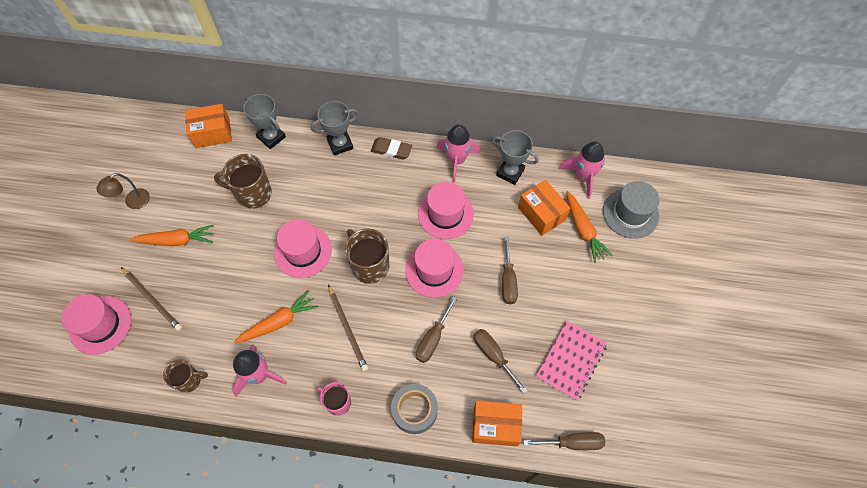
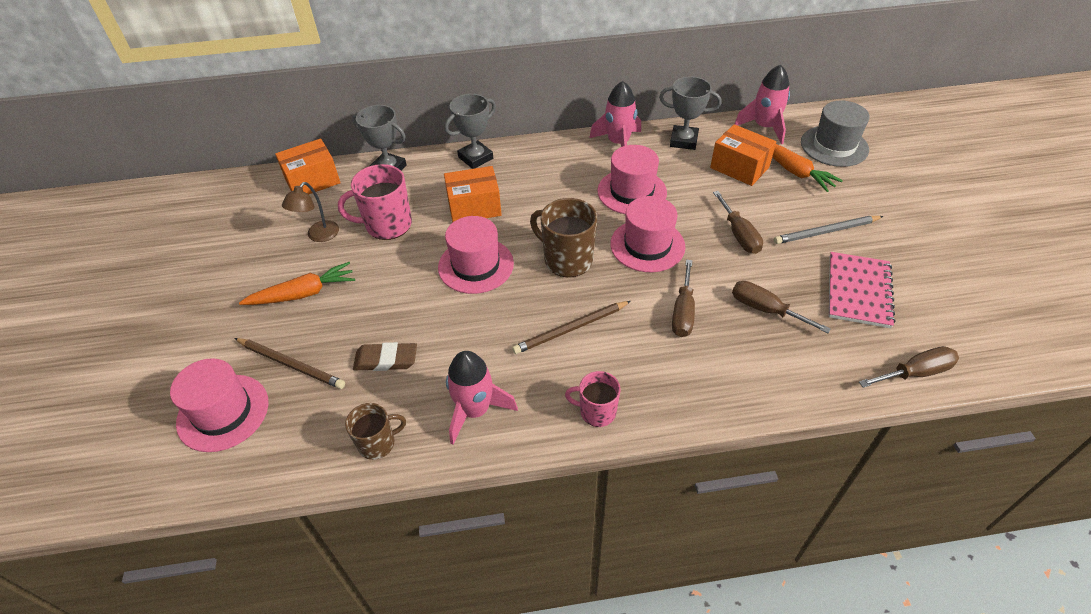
camera: 15 degrees left, 15 degrees down
(133, 202) = (229, 269): brown lamp -> brown lamp (319, 236)
(253, 193) = (387, 225): brown mug -> pink mug
(279, 322) = (477, 344): orange carrot -> none
(347, 329) = (570, 329): brown pencil -> brown pencil turned 105 degrees clockwise
(391, 150) = (538, 150): brown eraser -> brown eraser (386, 360)
(414, 410) = (702, 393): grey tape -> none
(495, 426) = (812, 381): orange box -> orange box (474, 207)
(576, 298) = (826, 232): none -> grey pencil

